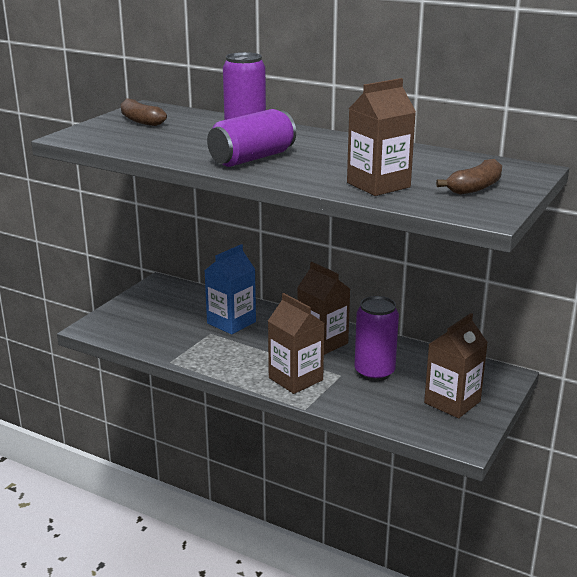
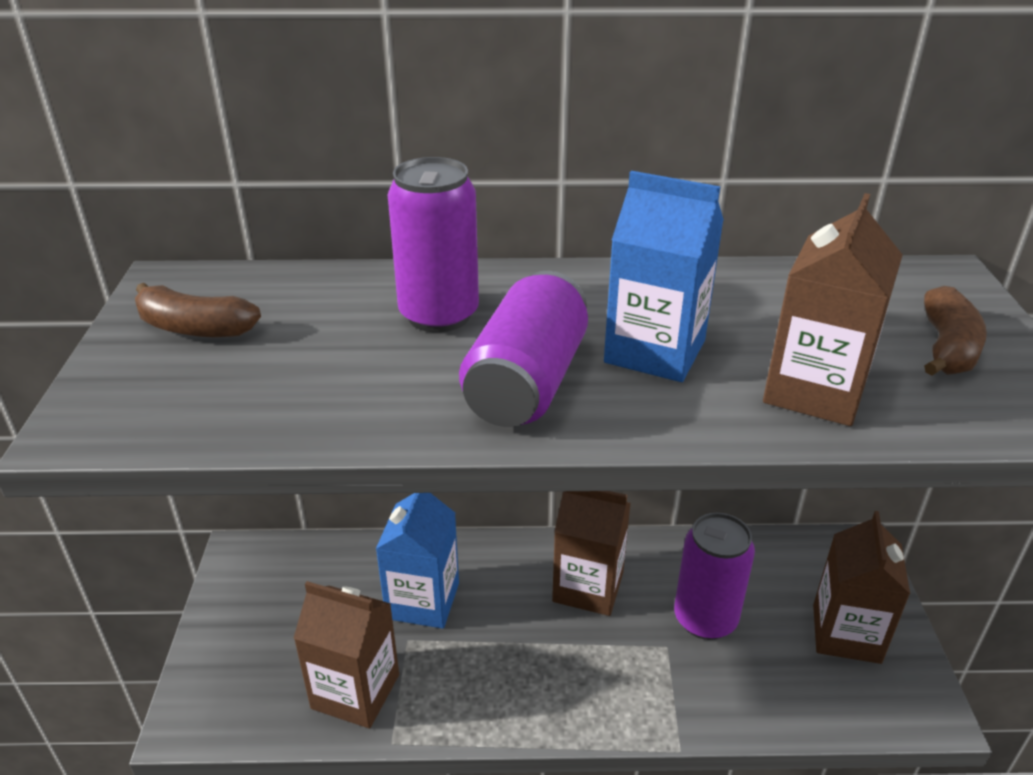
camera: 30 degrees left, 10 degrees up
(295, 379) = (614, 687): brown carton -> brown carton (355, 691)
(324, 161) = (655, 351): none -> blue carton

